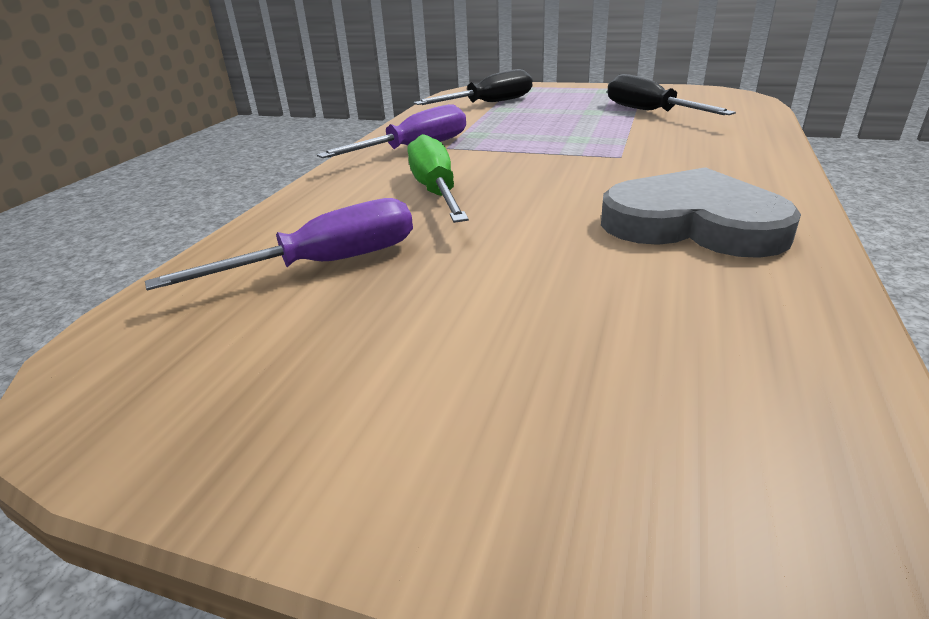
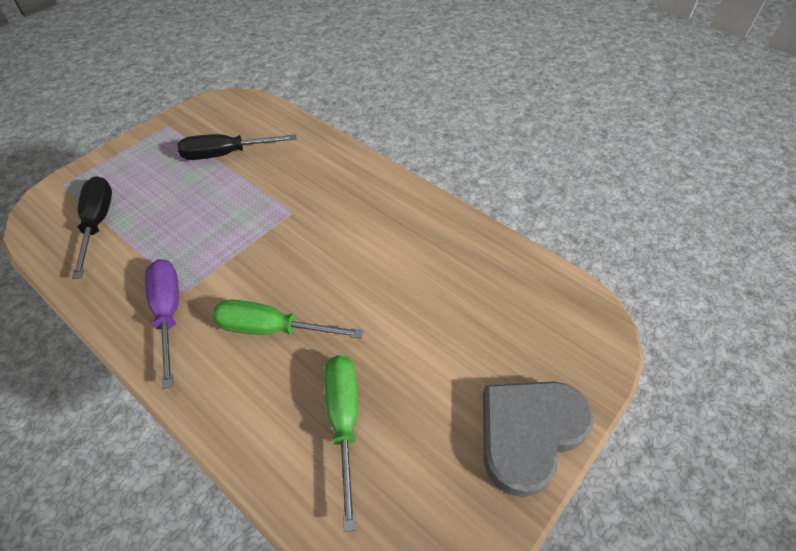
camera: 70 degrees left, 20 degrees up
(326, 263) = (344, 422): purple screwdriver -> green screwdriver
(693, 223) = (404, 236): grey heart -> grey heart (529, 433)

